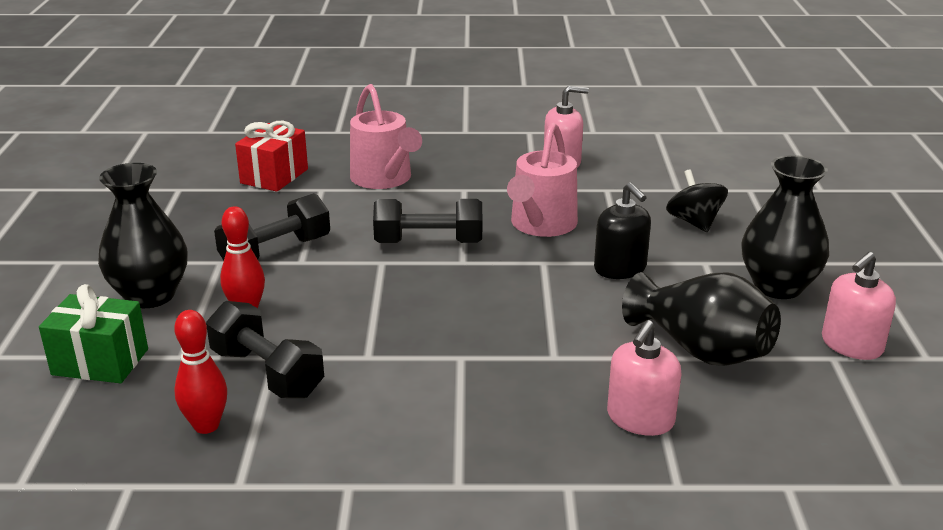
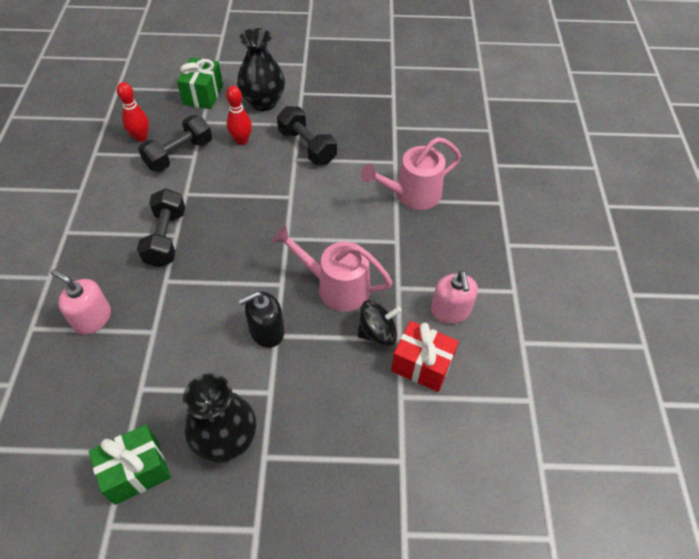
camera: 90 degrees right, 25 degrees up
(274, 176) = (414, 137): red gift -> red gift (422, 365)
(429, 242) = (314, 220): black dumbbell -> black dumbbell (166, 238)
(694, 222) = (337, 397): black spinning top -> black spinning top (377, 332)
(700, 350) = (154, 365): black vase -> none
(851, 345) = (136, 471): pink soap dispenser -> green gift

